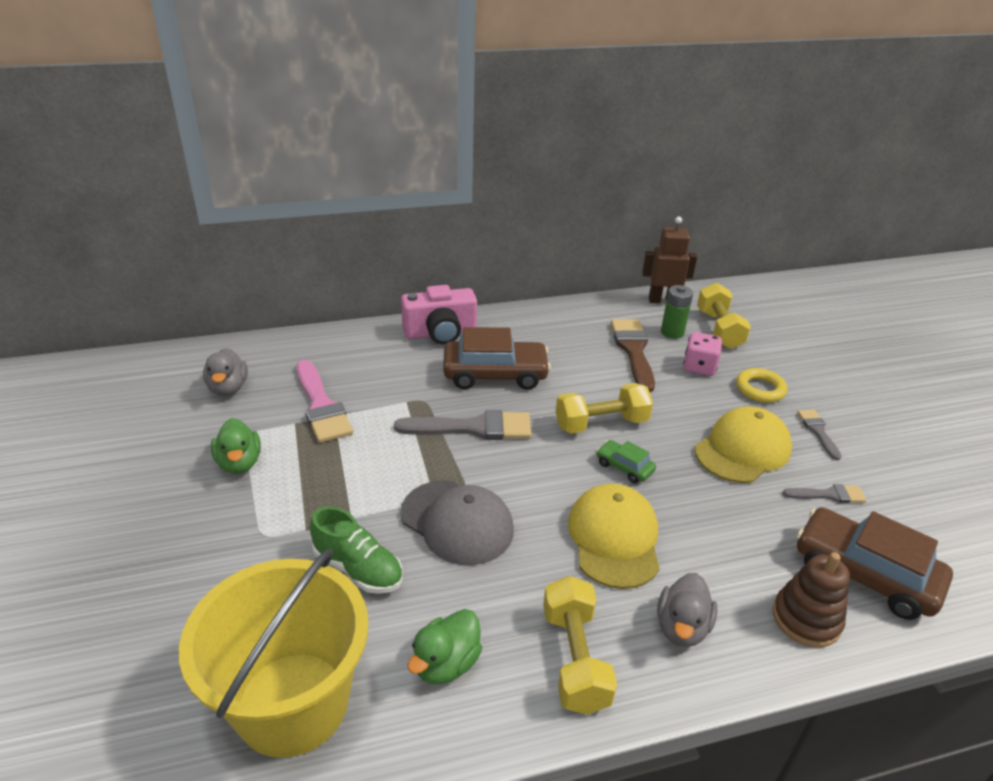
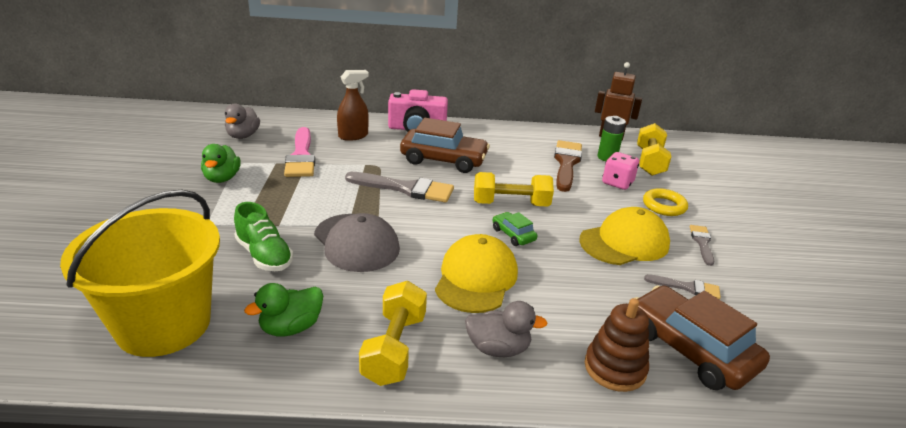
camera: 15 degrees right, 5 degrees down
(369, 360) = (353, 136): none -> brown spray bottle
(682, 627) = (498, 348): grey duck -> grey duck turned 120 degrees counterclockwise

